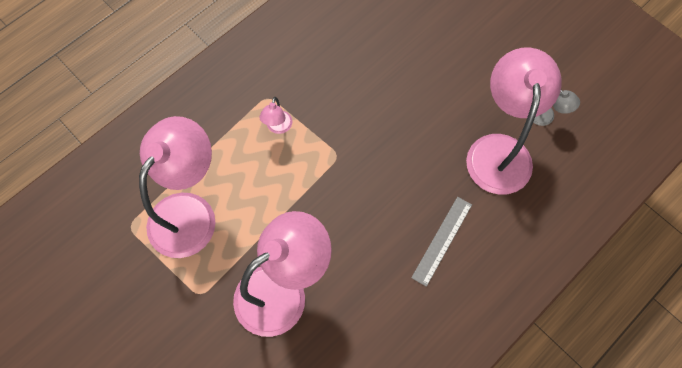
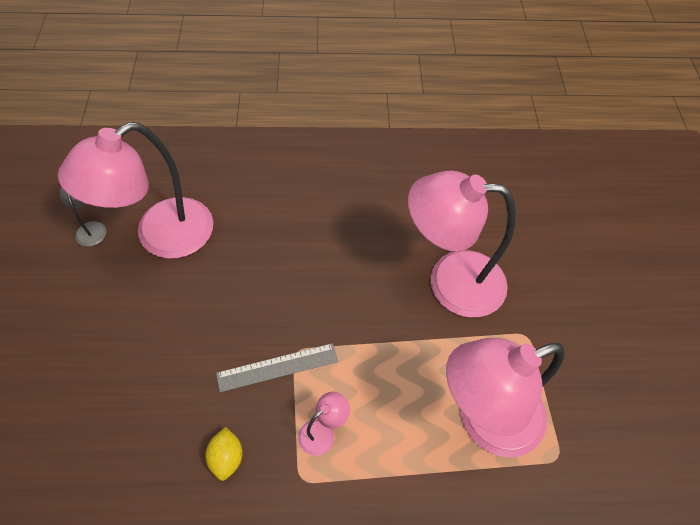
camera: 140 degrees left, 10 degrees down
(315, 75) = (226, 458): none -> yellow lemon
(442, 240) = (288, 215): grey ruler -> grey ruler (277, 367)

